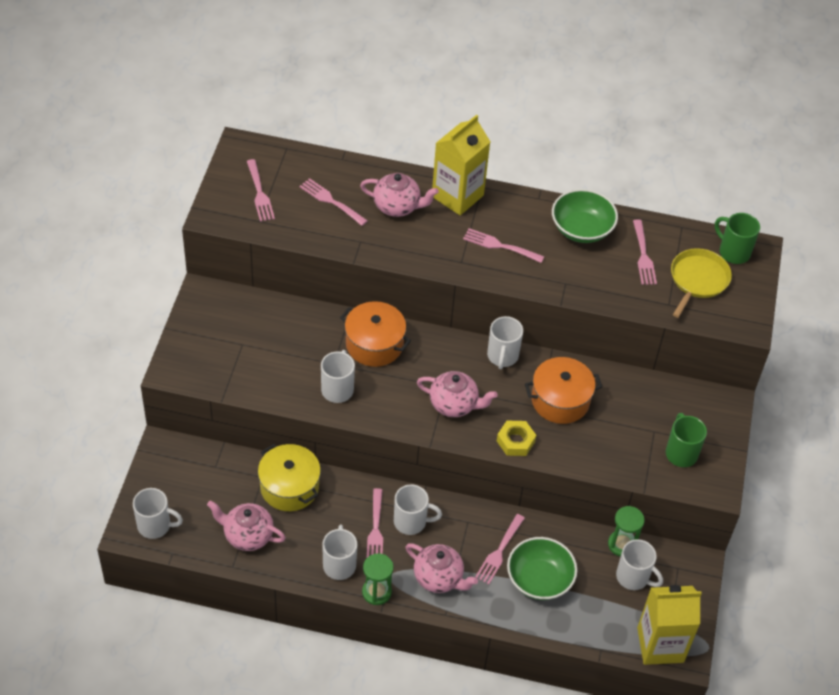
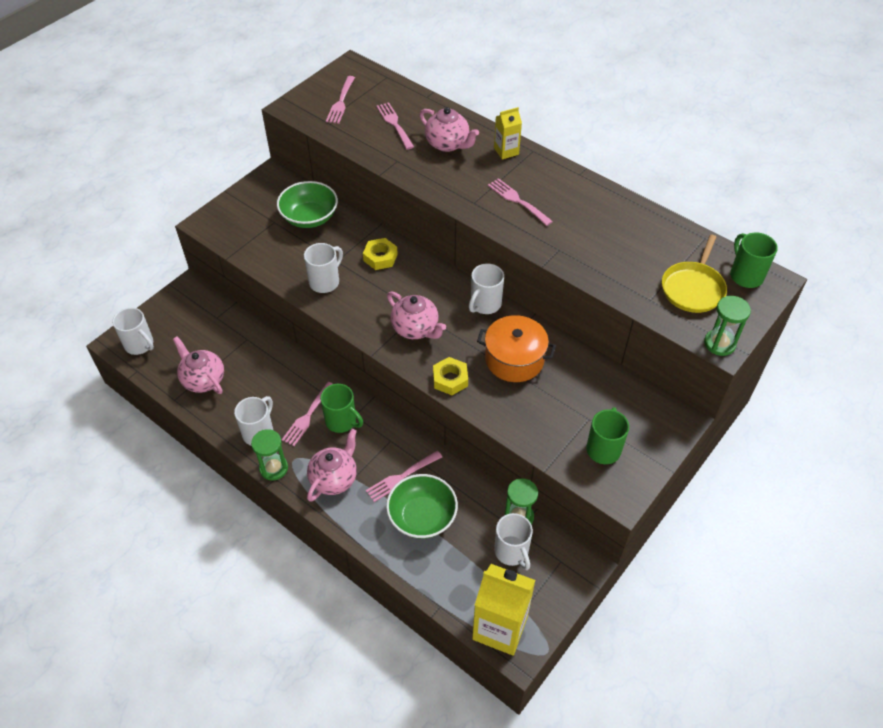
camera: 30 degrees right, 0 degrees up
(289, 487) = (262, 355): yellow pot -> none
(374, 344) = (380, 257): orange pot -> yellow nut
(411, 522) = (342, 421): white mug -> green mug
(439, 578) = (334, 478): pink teapot -> pink teapot turned 120 degrees counterclockwise
(457, 196) = (506, 151): yellow carton -> yellow carton, size x0.53
(581, 229) = (603, 210): green bowl -> green bowl (309, 217)
(643, 256) = (650, 250): pink fork -> none
(698, 280) = (693, 288): yellow pan -> yellow pan turned 150 degrees clockwise
(745, 324) = (719, 343): none -> green hourglass

